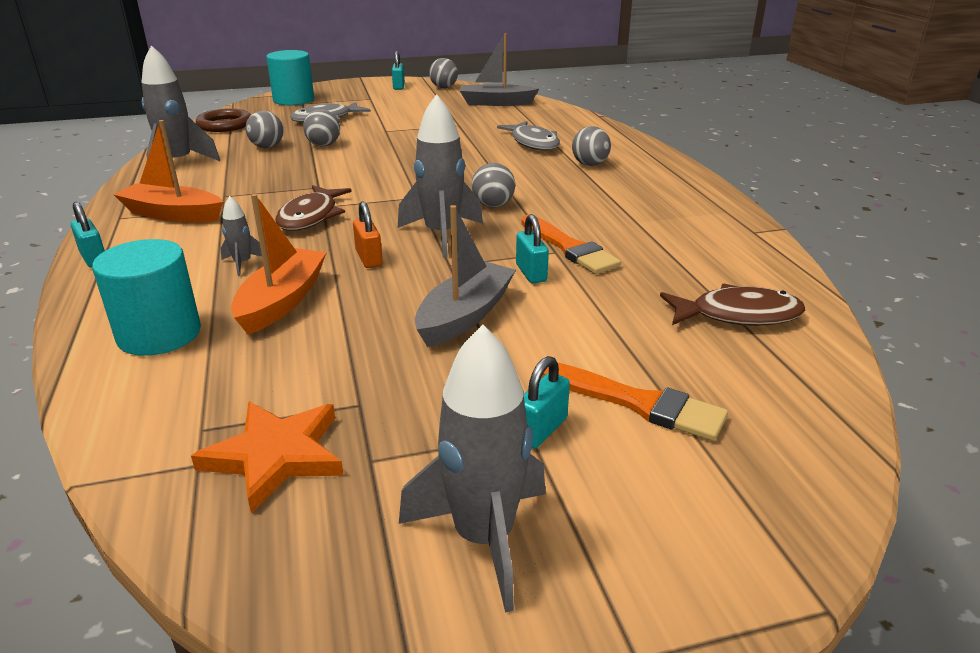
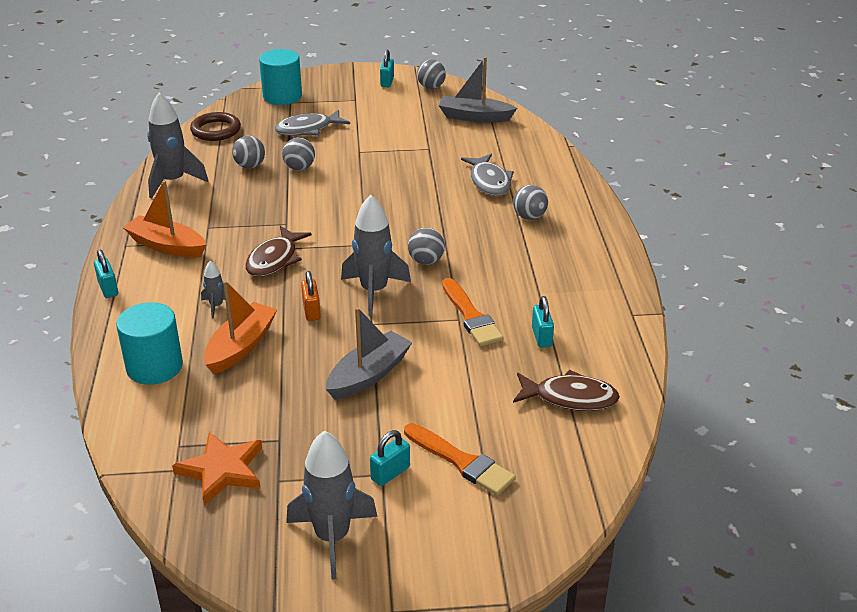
camera: 10 degrees right, 5 degrees up
(531, 273) = (431, 339): turquoise padlock -> turquoise padlock (541, 337)

